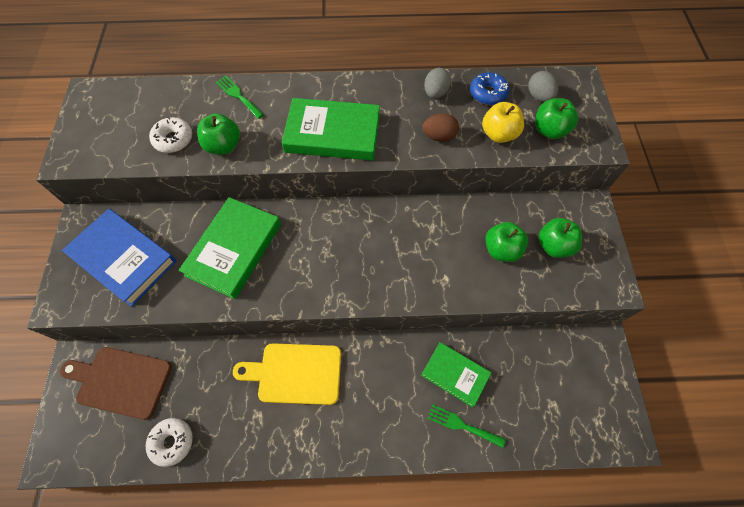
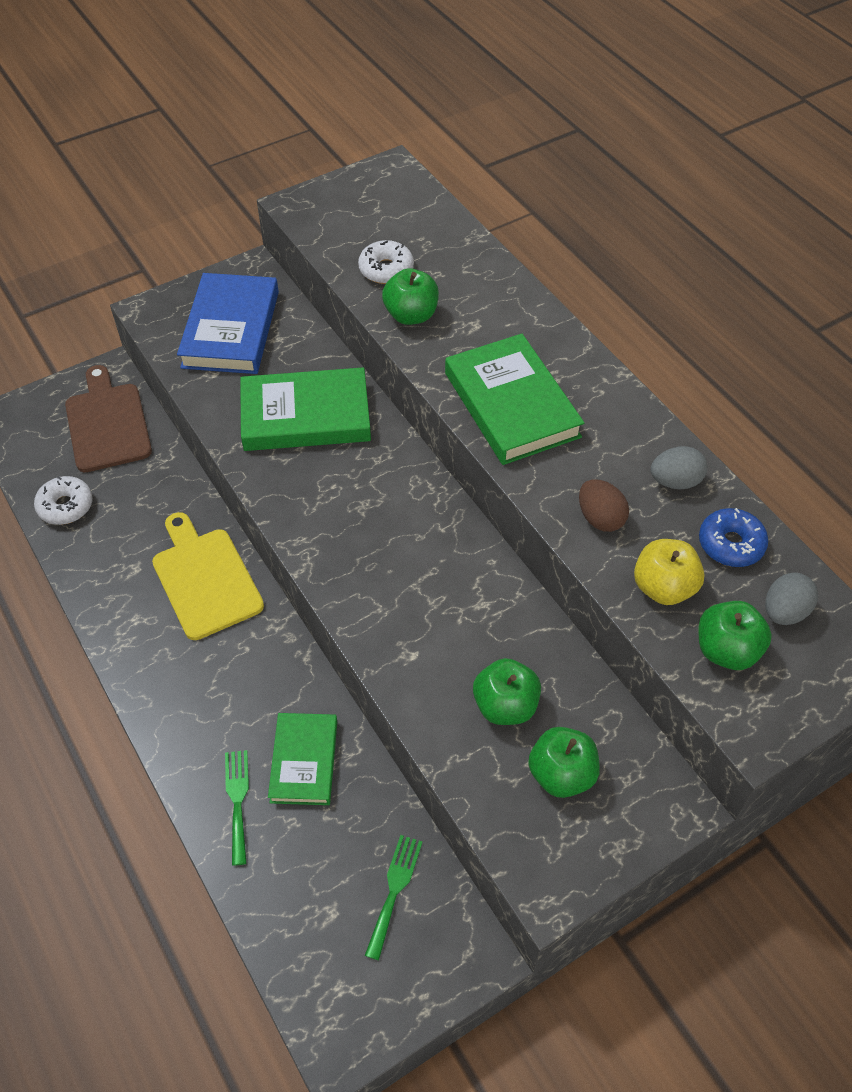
camera: 60 degrees right, 10 degrees down
(238, 96) = (494, 288): green fork -> green fork (394, 890)

